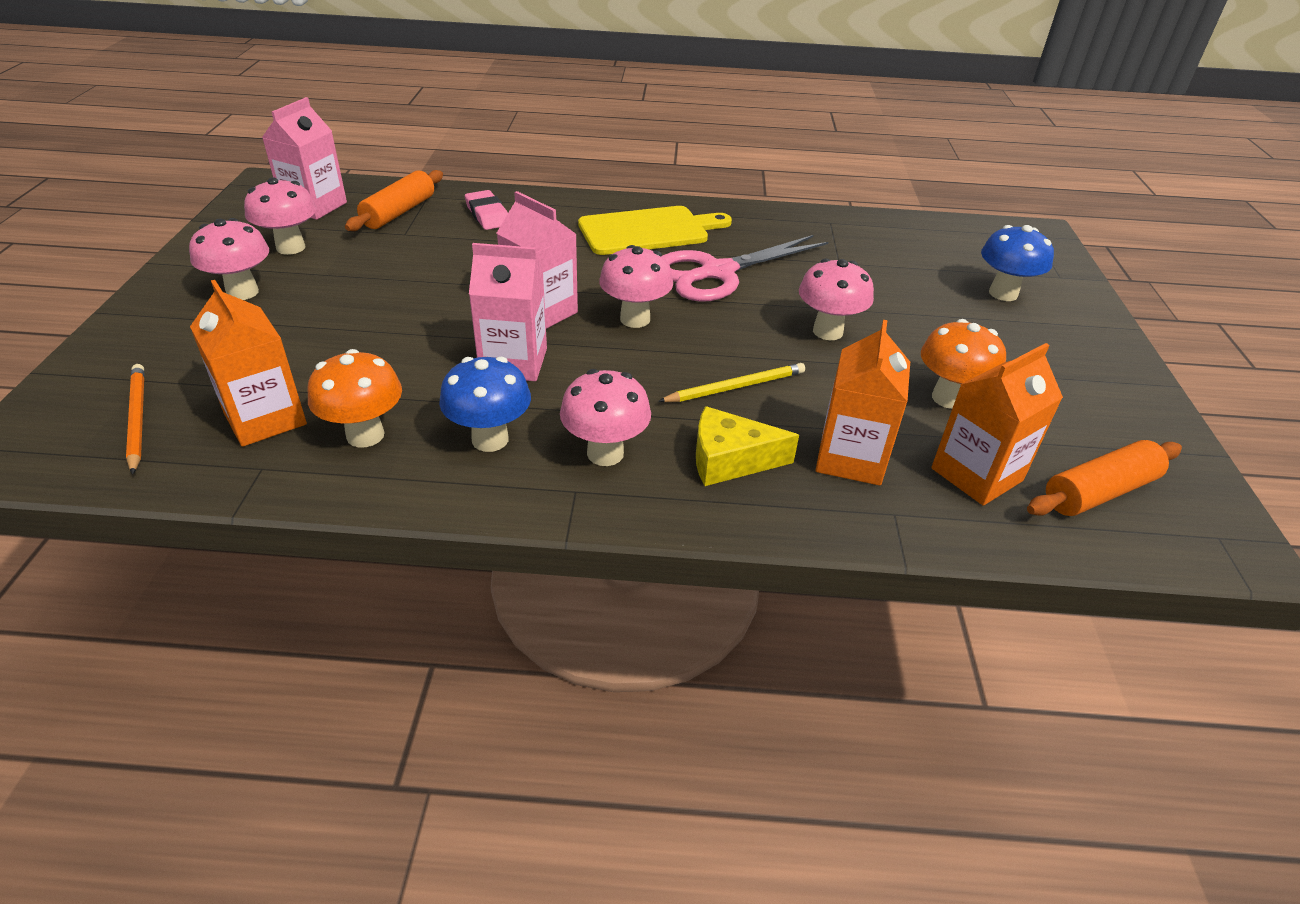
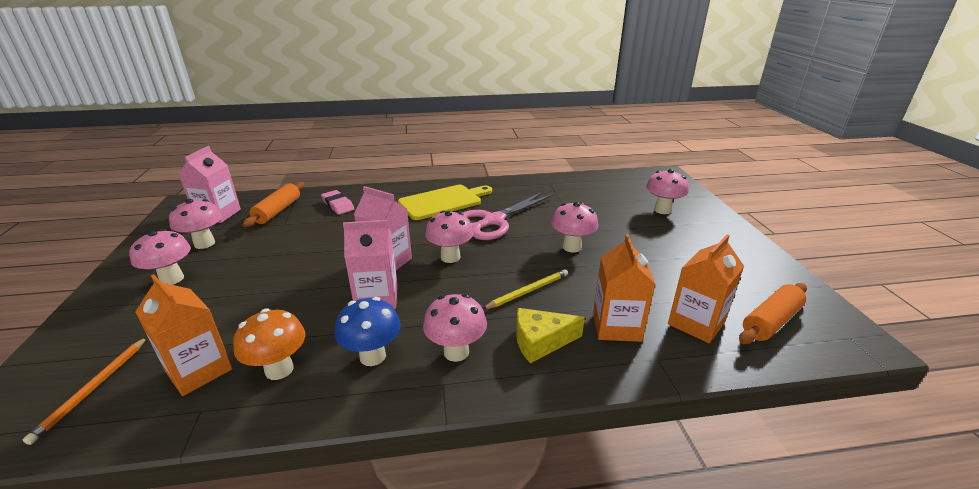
camera: 10 degrees left, 10 degrees down
(137, 419) = (93, 389): orange pencil -> orange pencil turned 135 degrees counterclockwise
(948, 398) = (659, 277): orange mushroom -> none
(1003, 293) = (662, 210): blue mushroom -> pink mushroom

